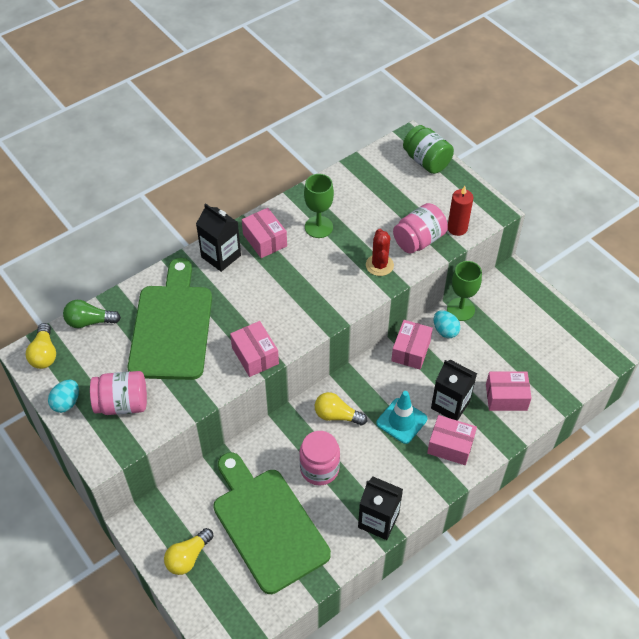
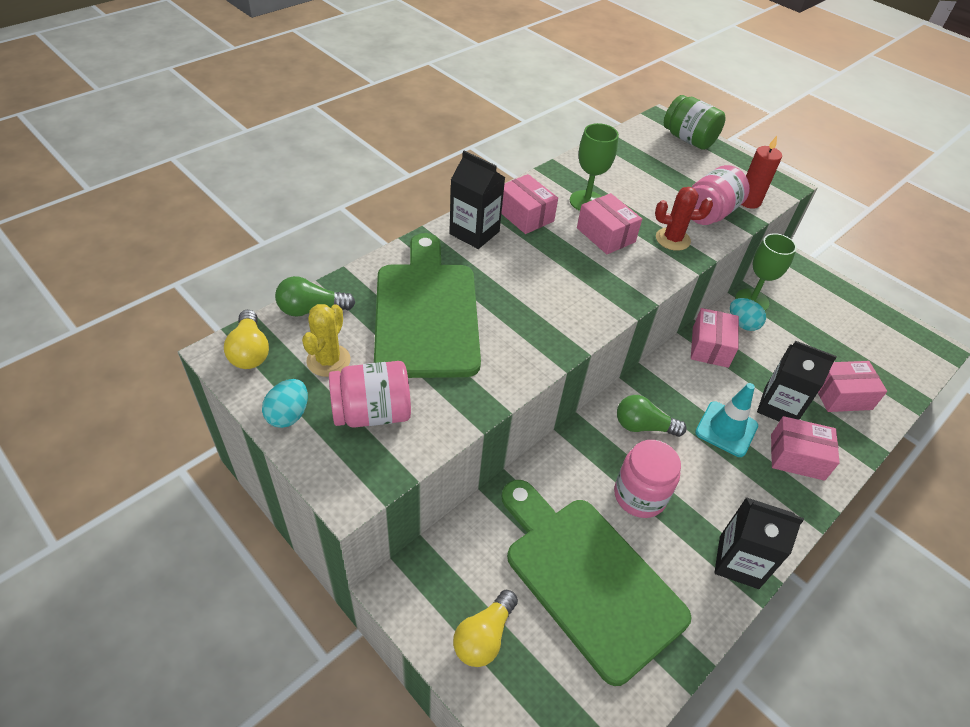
camera: 10 degrees left, 5 degrees down
(97, 363) = (328, 360): none -> yellow cactus
(255, 355) = (546, 344): pink box -> pink box (605, 235)
(337, 415) = (643, 426): yellow light bulb -> green light bulb
(379, 265) = (672, 239): red cactus -> red cactus turned 75 degrees counterclockwise

